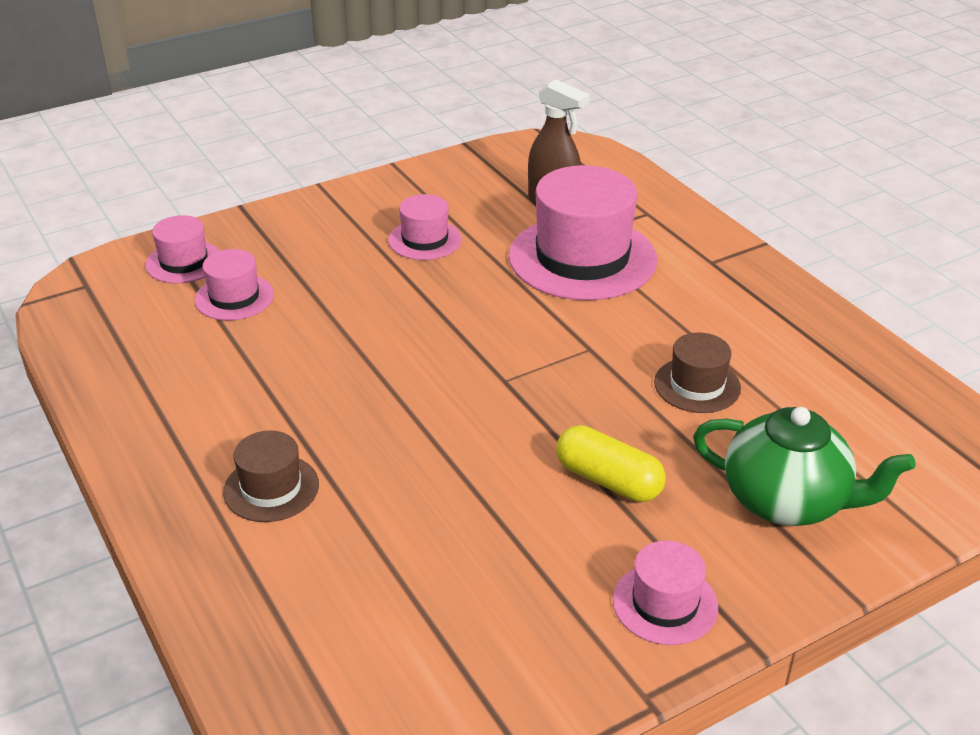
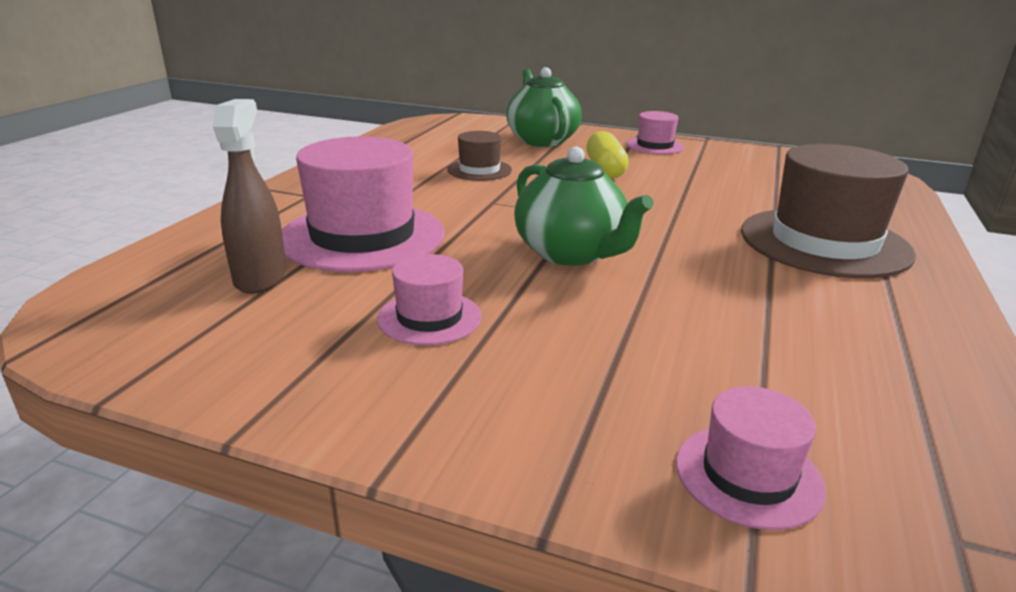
camera: 130 degrees left, 10 degrees down
(234, 297) = (720, 380): pink hat -> none
(271, 488) = (824, 242): brown hat -> brown hat, size x1.98
(436, 334) = (571, 253): none -> green teapot

